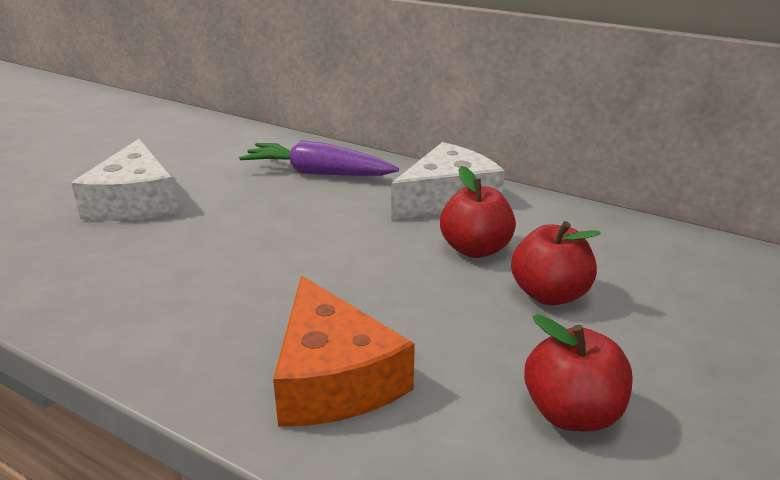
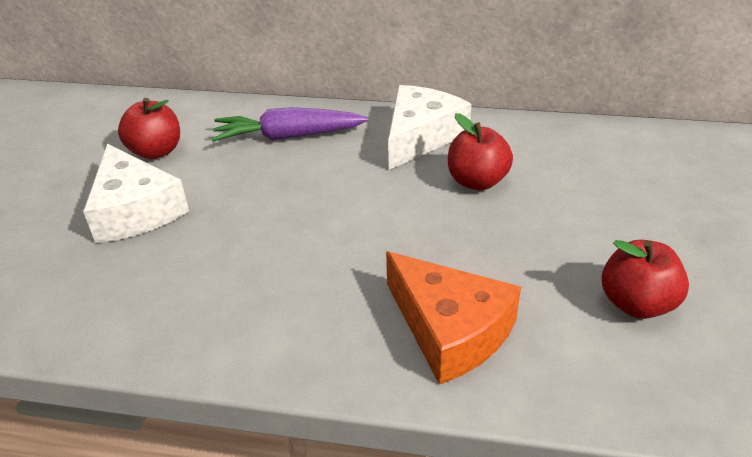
camera: 20 degrees left, 10 degrees up
(549, 294) = (559, 208): red apple -> red apple (156, 151)

